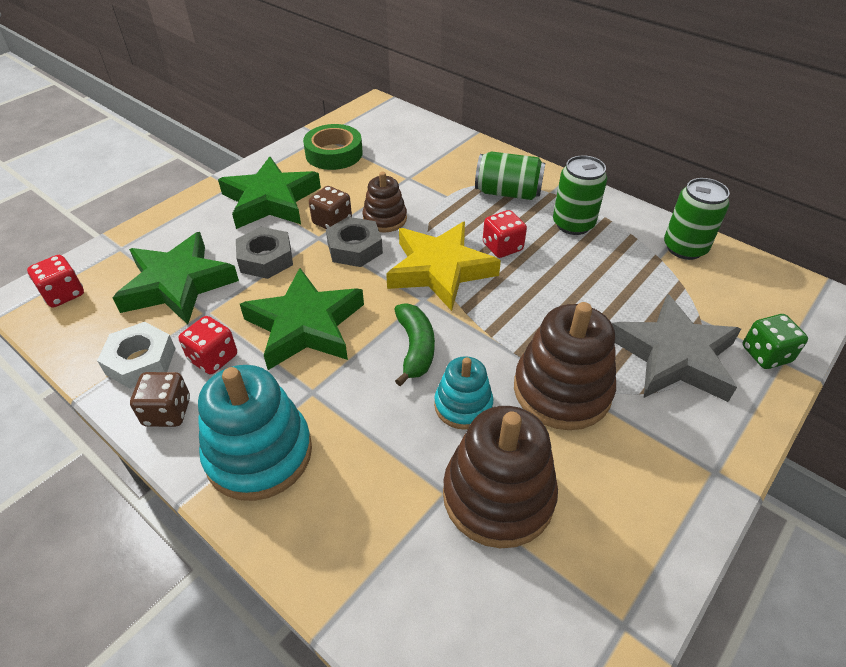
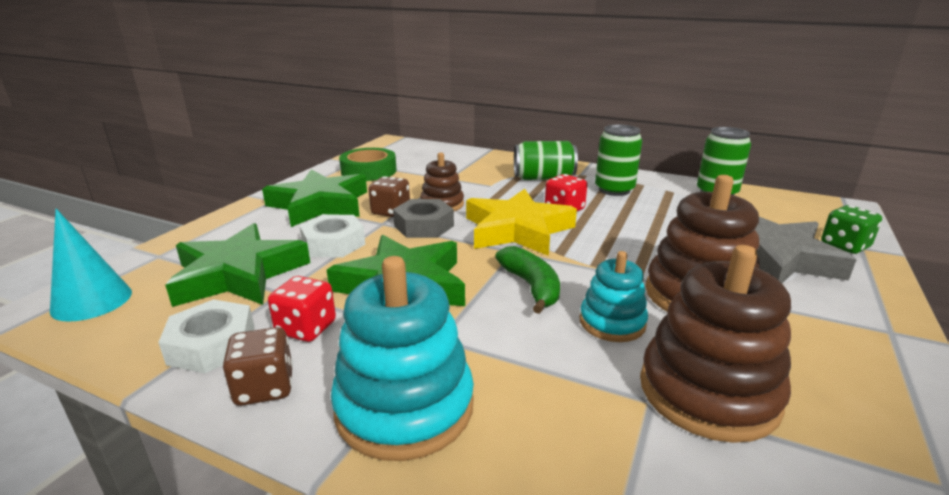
camera: 15 degrees left, 20 degrees down
(63, 294) = (92, 301): red dice -> turquoise cone
(266, 259) = (333, 244): grey nut -> white nut

